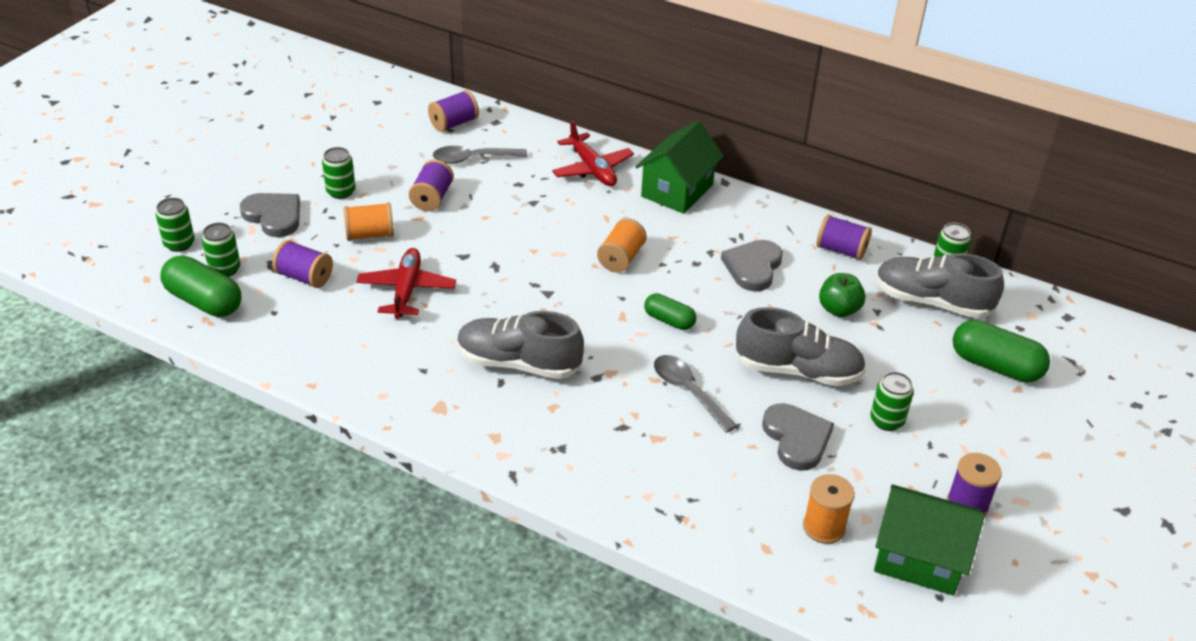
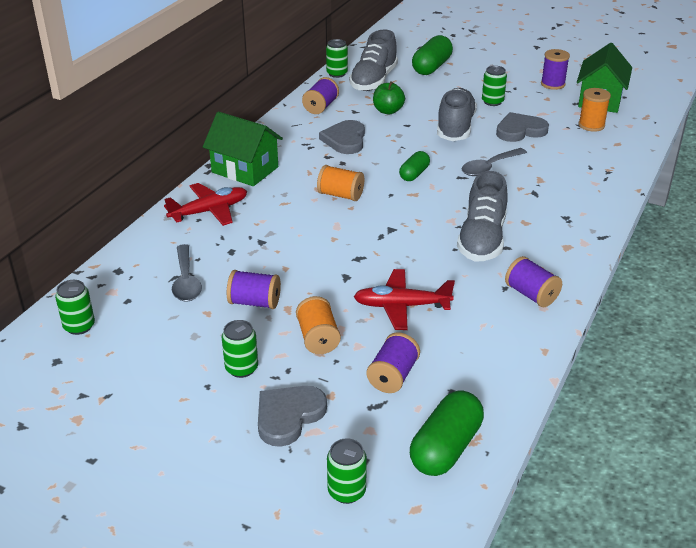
camera: 90 degrees left, 5 degrees down
(225, 269) = (389, 441): green can -> green can (79, 326)
(454, 123) = (116, 298): purple spool -> purple spool (531, 294)
(753, 267) = (345, 140): grey heart -> grey heart turned 75 degrees clockwise

